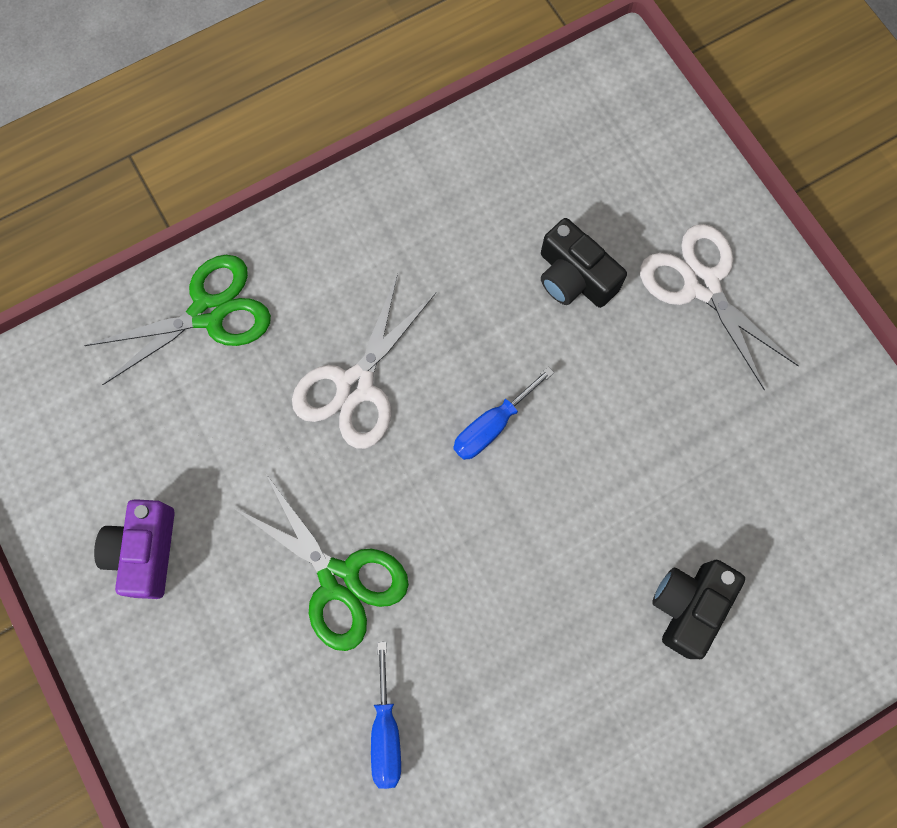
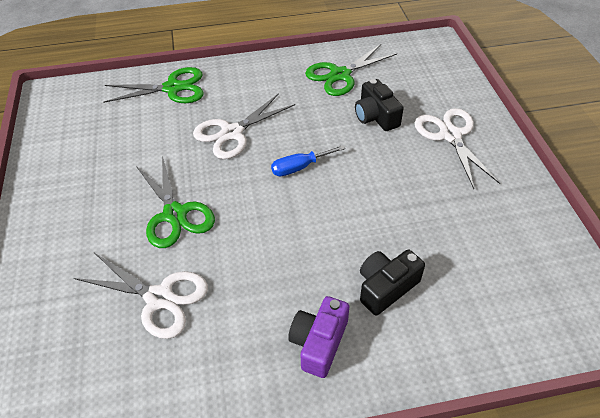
camera: 20 degrees right, 25 degrees down
(145, 551) = (78, 174): purple camera -> purple camera (319, 342)
(386, 731) = (159, 298): blue screwdriver -> white scissors
(484, 195) = (340, 75): none -> green scissors

